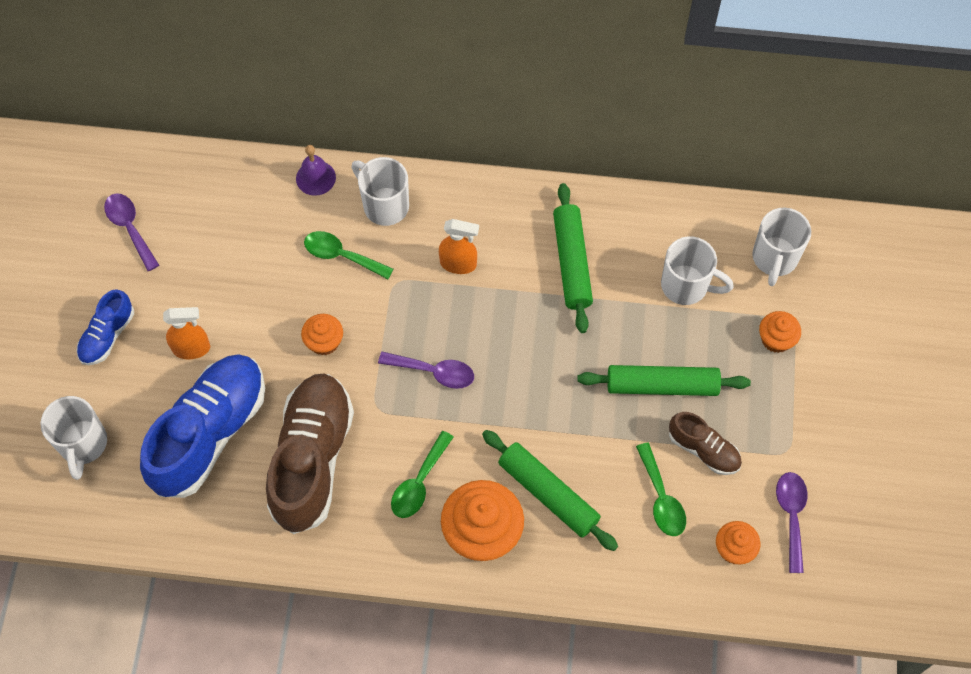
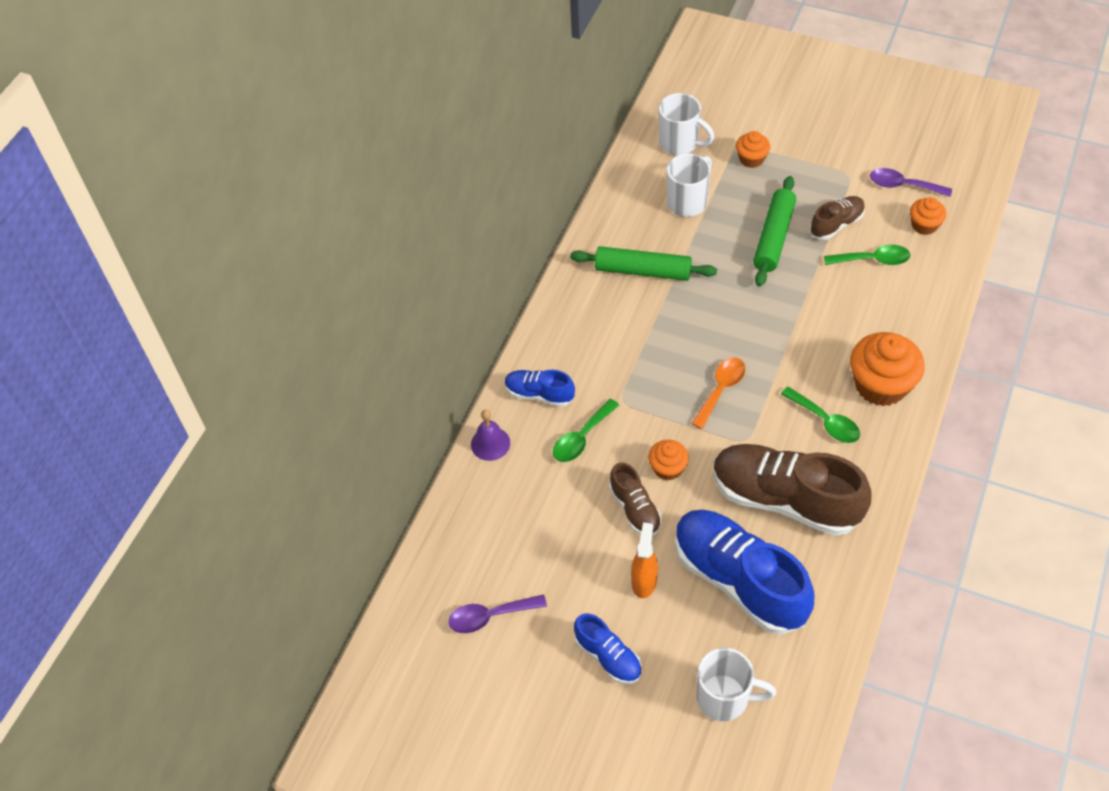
camera: 70 degrees left, 10 degrees down
(270, 322) = (635, 509): none -> brown shoe
(384, 205) = (539, 394): white mug -> blue shoe
(434, 372) = (721, 389): purple spoon -> orange spoon
(458, 264) = (619, 350): orange spray bottle -> none
(548, 493) = (854, 332): green rolling pin -> none

